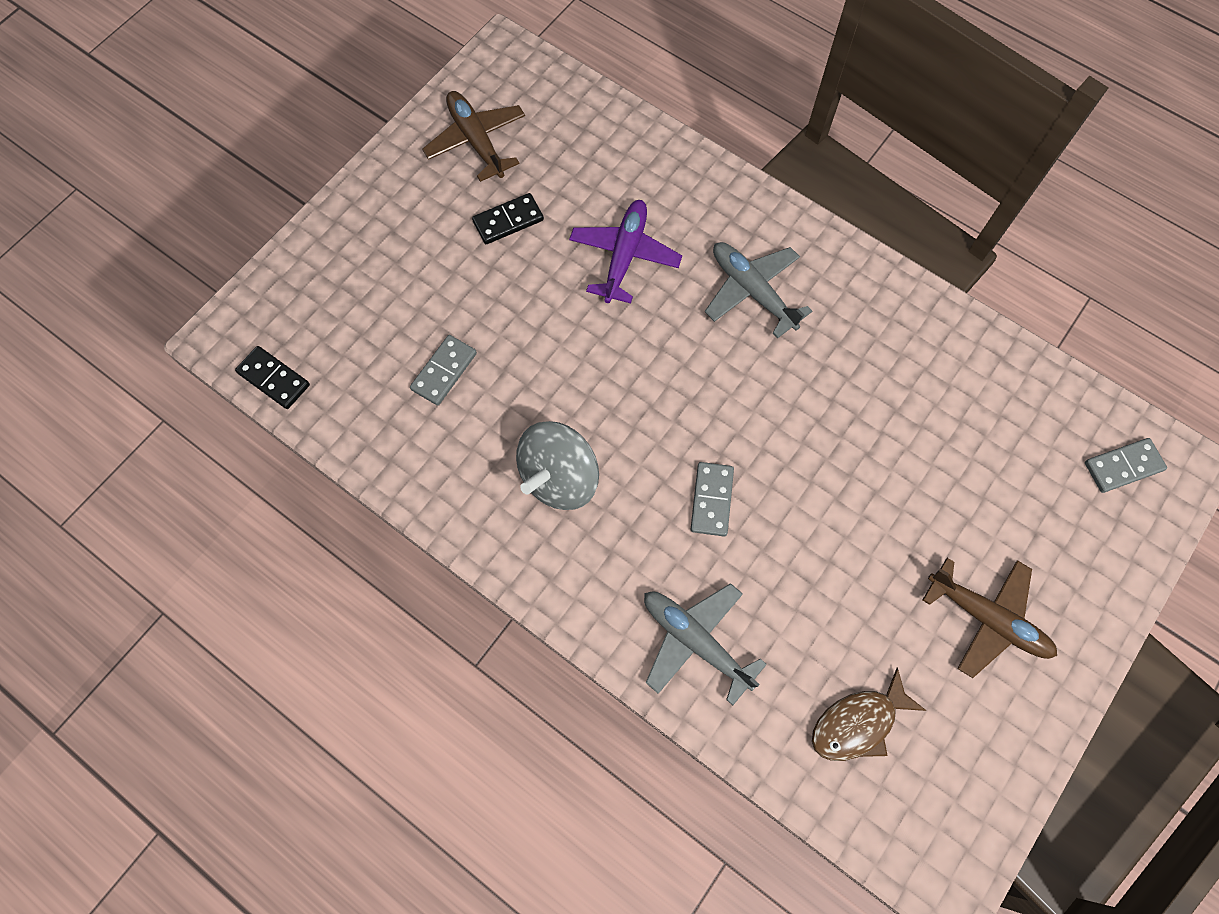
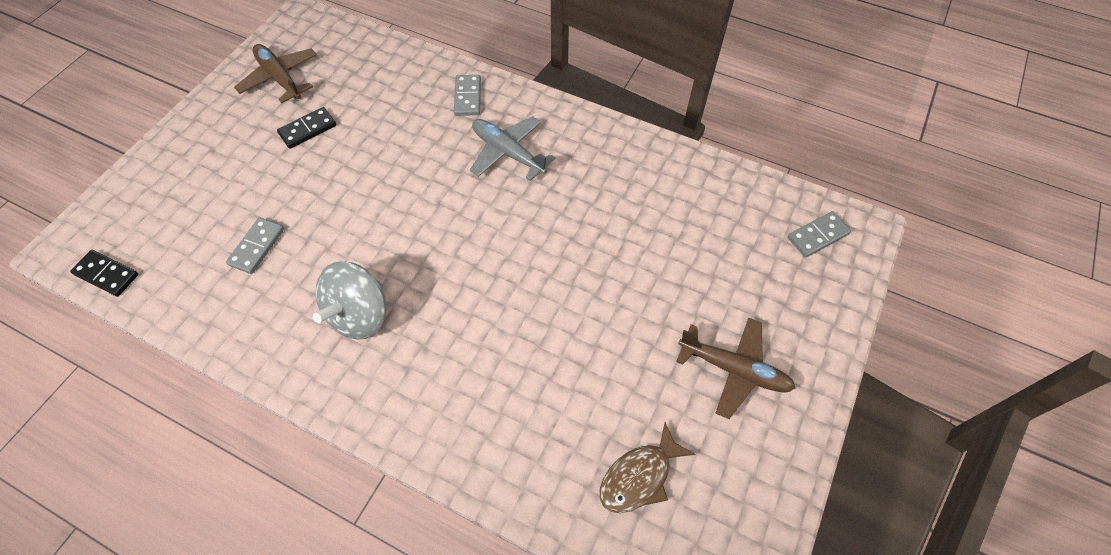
camera: 10 degrees left, 10 degrees down
(624, 255) = (403, 141): purple plane -> none
(695, 641) = (488, 430): grey plane -> none
(711, 500) = (491, 312): grey domino -> grey domino (467, 97)

